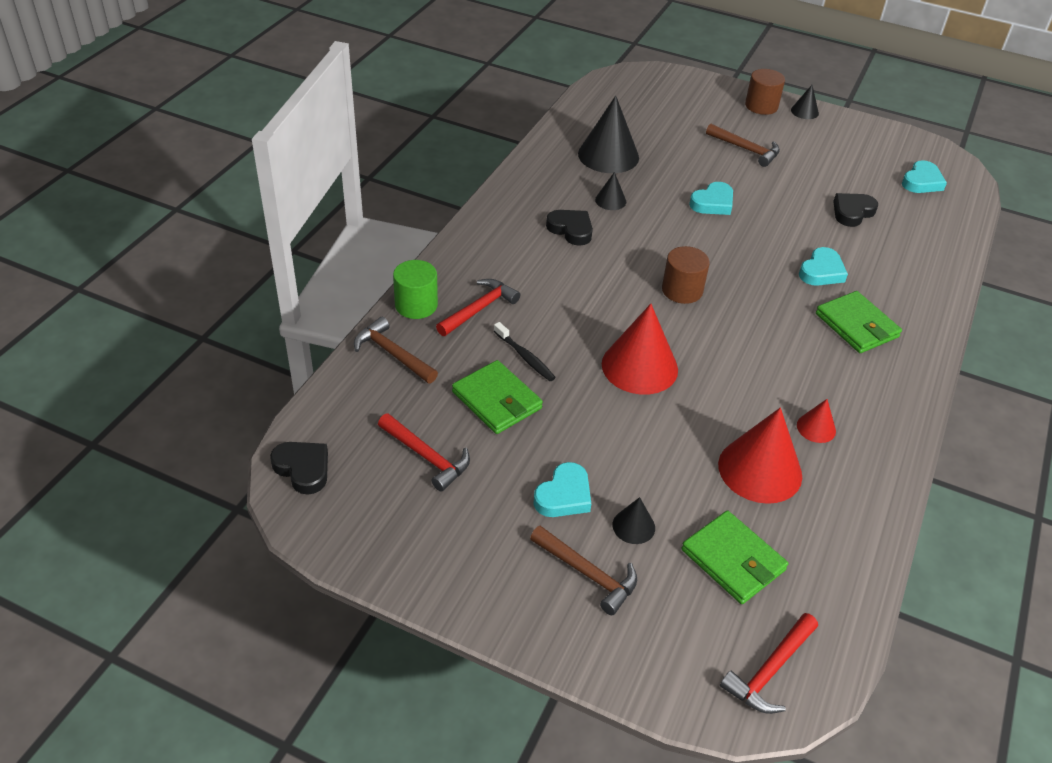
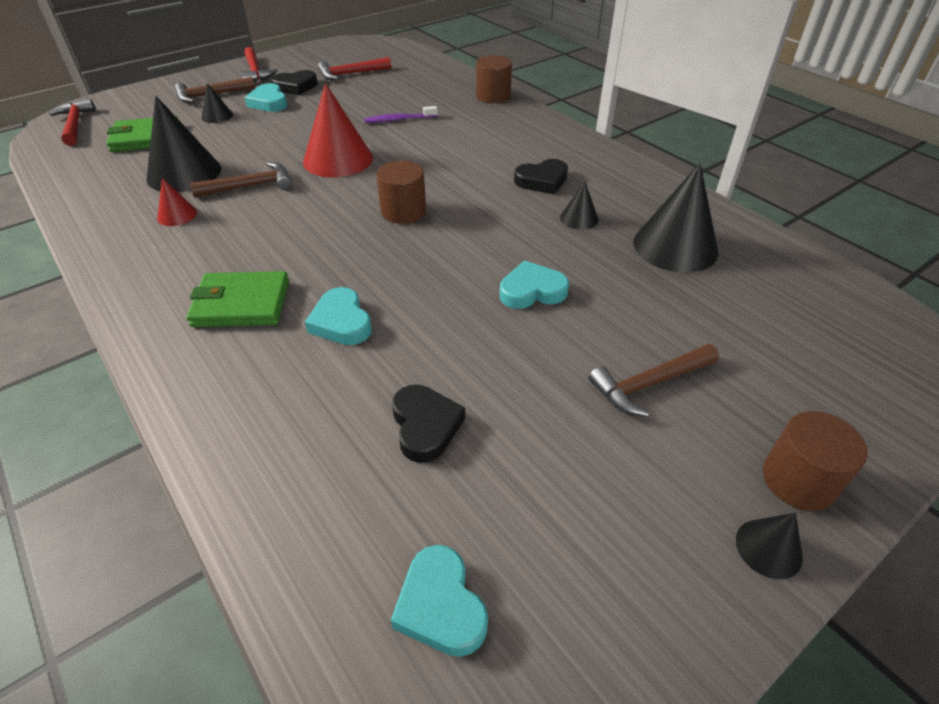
camera: 120 degrees right, 0 degrees up
(303, 469) = (383, 46): black heart -> black heart (296, 86)
(392, 354) = (449, 80): brown hammer -> brown hammer (250, 186)
(416, 305) = (493, 96): green cylinder -> brown cylinder
(479, 309) = (467, 116): red hammer -> red hammer (255, 72)
(497, 400) = (370, 101): green wallet -> none
(525, 357) = (399, 120): black toothbrush -> purple toothbrush
(713, 203) = (532, 291): turquoise heart -> turquoise heart turned 90 degrees clockwise
(760, 470) = (184, 173): red cone -> black cone

